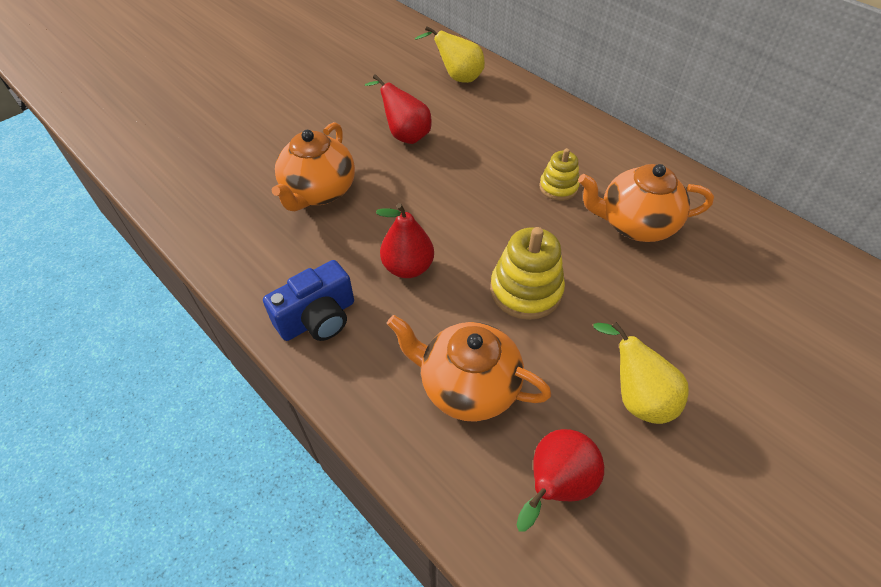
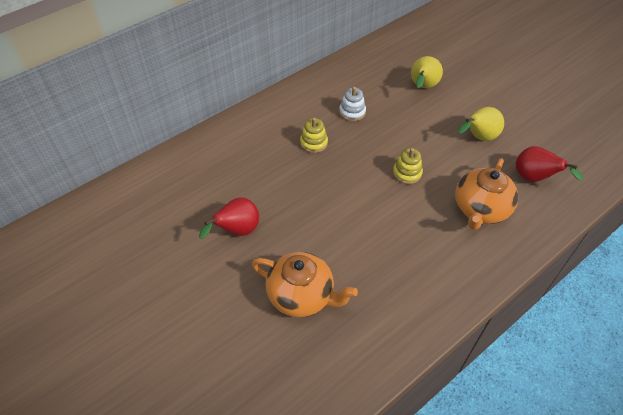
camera: 85 degrees left, 0 degrees up
(318, 318) = (435, 291): blue camera -> none
(408, 267) = (387, 235): red pear -> none
(457, 78) = (163, 188): yellow pear -> yellow pear (422, 87)
(526, 290) = (407, 173): yellow stacking toy -> yellow stacking toy, size x0.62
(635, 224) = (352, 112): orange teapot -> white stacking toy

